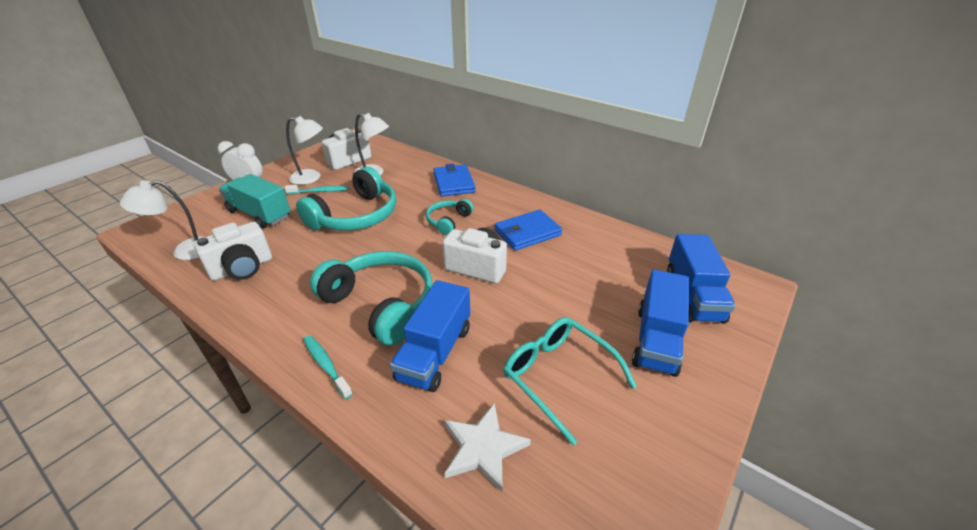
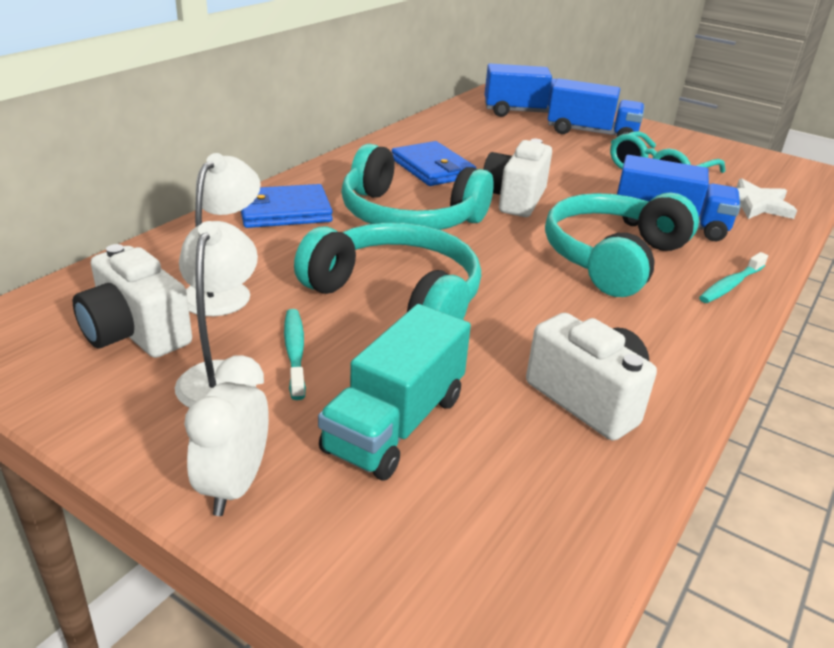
camera: 95 degrees left, 5 degrees down
(185, 251) = (562, 506): white lamp -> none
(448, 221) = (409, 216): turquoise headphones -> turquoise headphones, size x1.93

